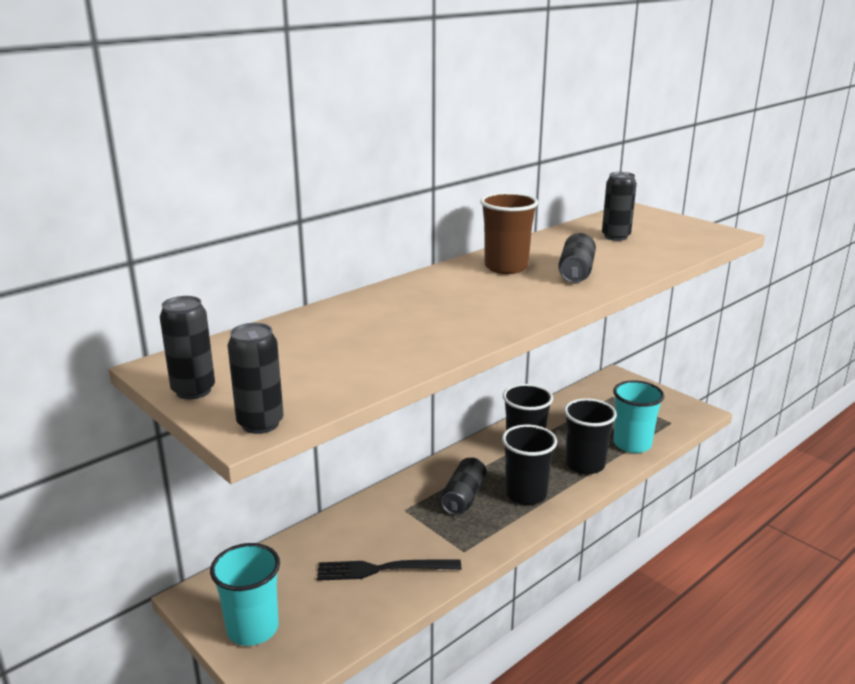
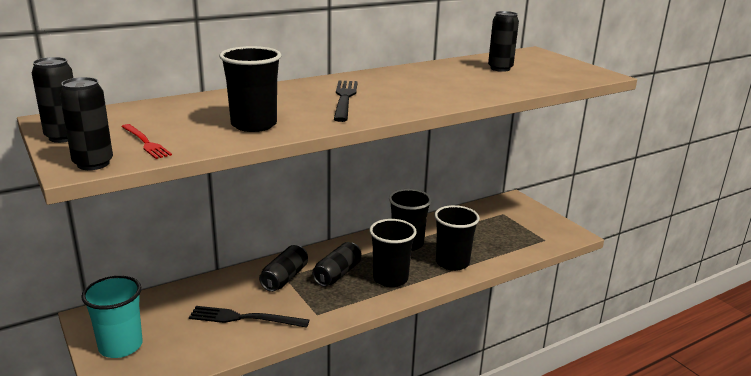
camera: 10 degrees right, 0 degrees up
(298, 386) = (145, 142): none -> red fork
(403, 346) = (254, 125): none -> black cup
(478, 297) = (345, 99): none -> black fork
(506, 267) = (387, 81): brown cup -> none
(576, 272) = (443, 89): black can -> black can (284, 278)
(632, 444) = (501, 252): turquoise cup -> none

